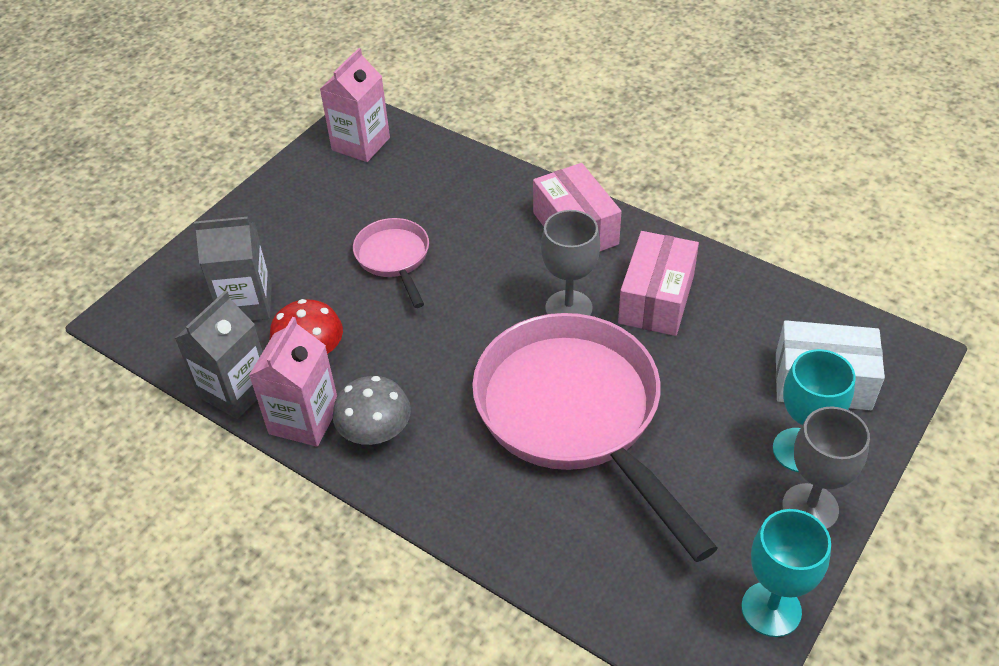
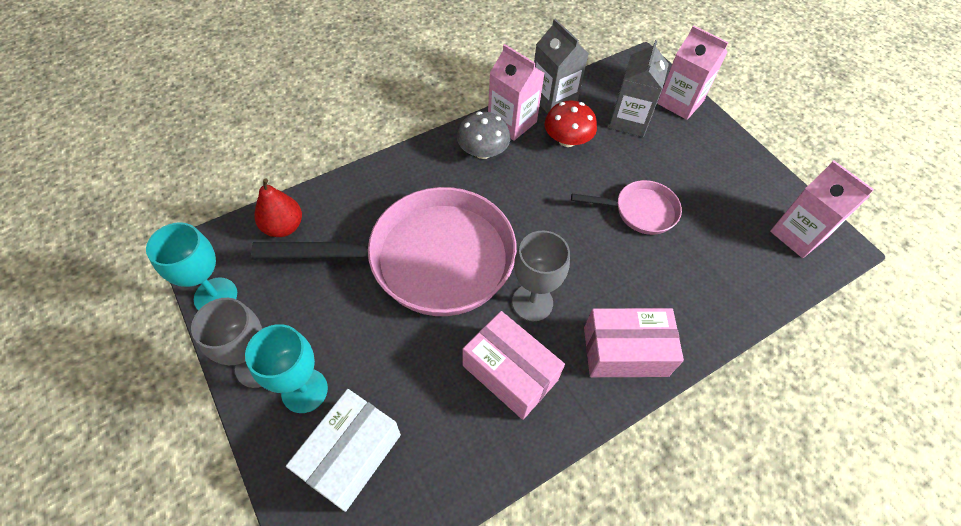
camera: 110 degrees right, 10 degrees up
(190, 265) = (680, 102): none -> pink carton
(628, 595) = (283, 227): none -> red pear

